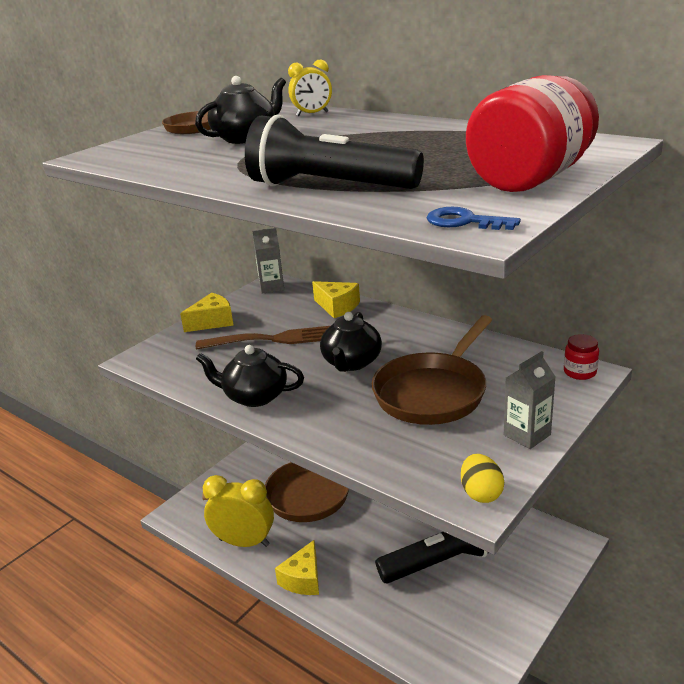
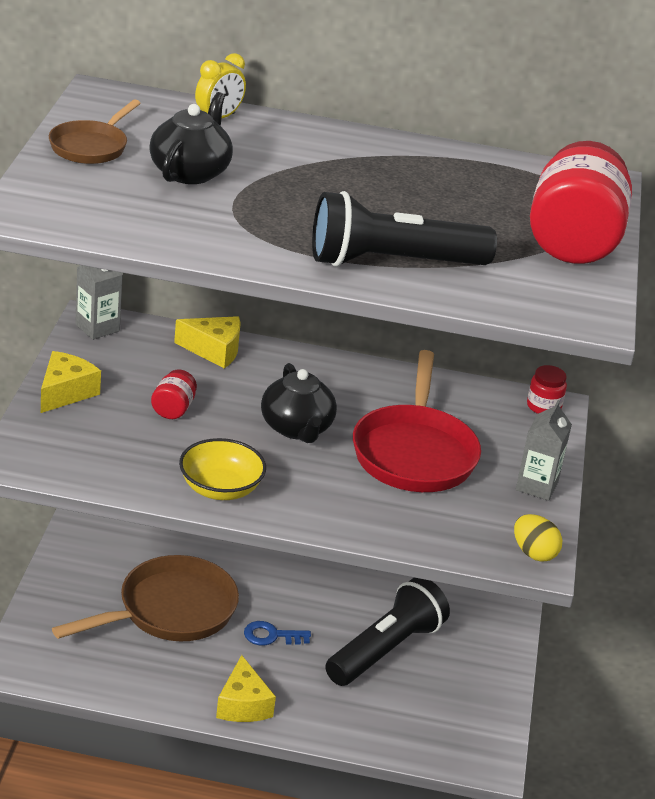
camera: 35 degrees left, 5 degrees up
(244, 542) = (138, 680): yellow clock -> none
(254, 396) = (220, 489): black teapot -> yellow bowl
(273, 339) = (173, 409): brown fork -> red jar
(433, 392) = (414, 453): brown pan -> red pan
(464, 222) = (566, 307): blue key -> blue key (271, 636)

